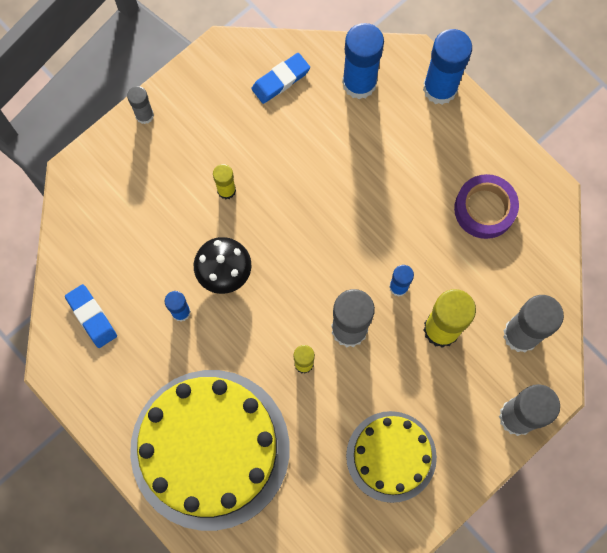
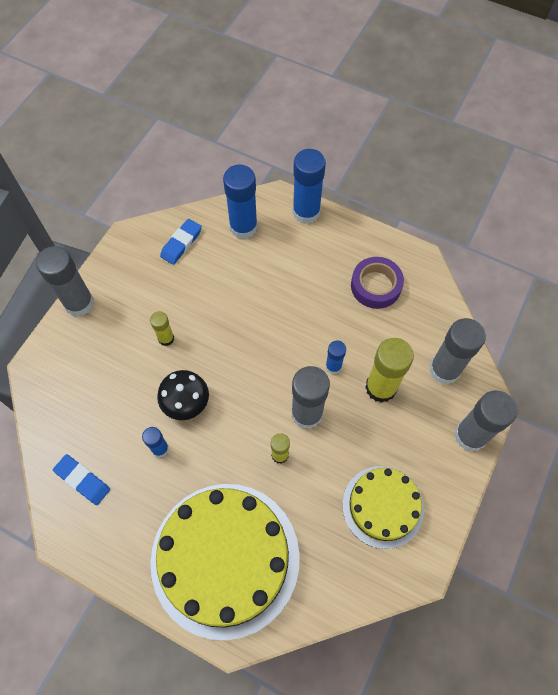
camera: 20 degrees left, 10 degrees down
(144, 115) = (79, 303): grey glue stick -> grey glue stick, size x1.88

